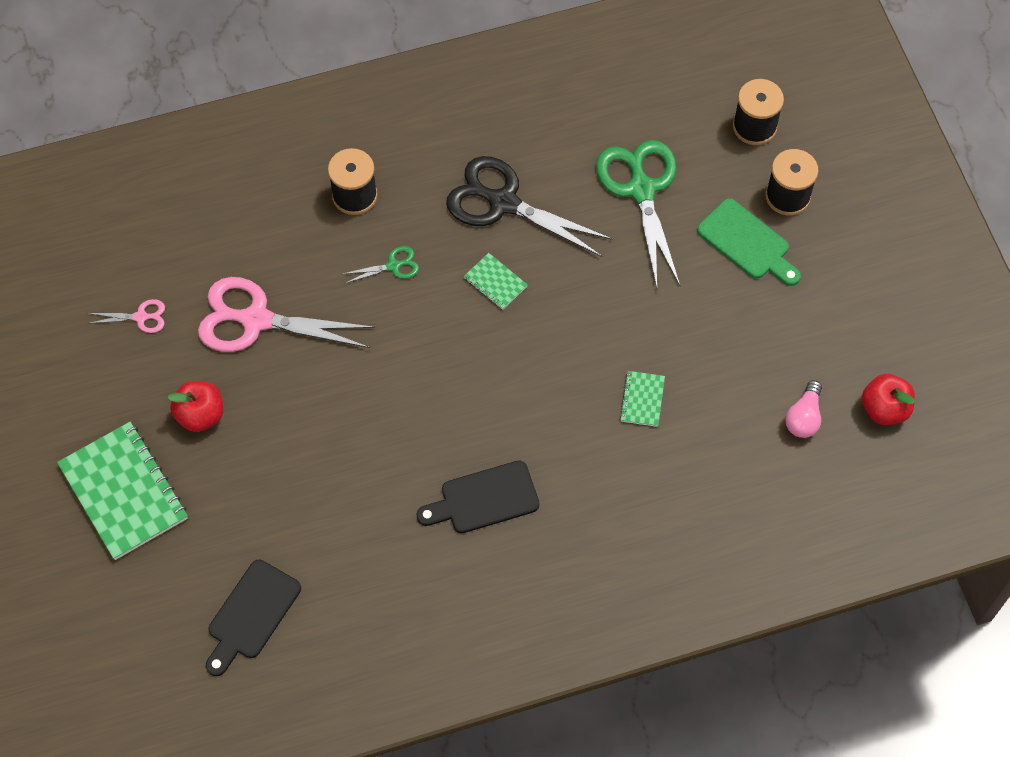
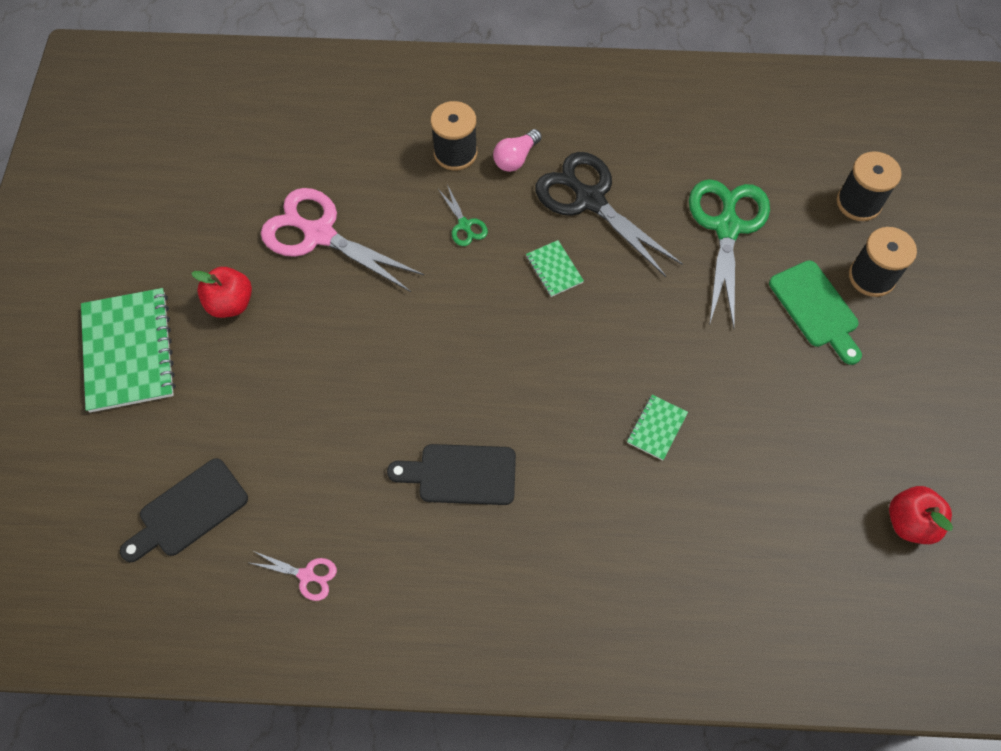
camera: 20 degrees right, 0 degrees up
(141, 317) = (219, 200): pink scissors -> pink scissors (306, 575)
(393, 266) = (464, 225): green scissors -> green scissors turned 60 degrees clockwise
(804, 417) = (819, 502): pink light bulb -> pink light bulb (516, 158)

